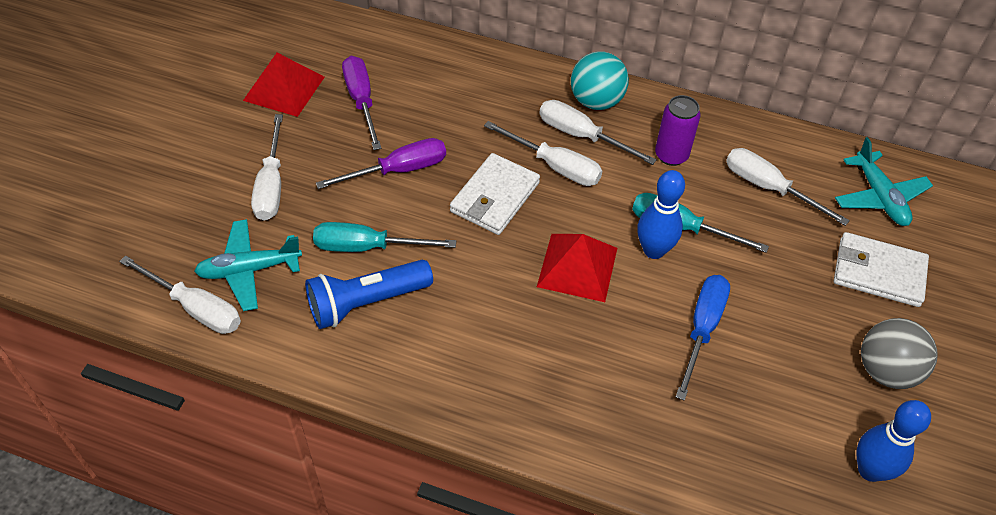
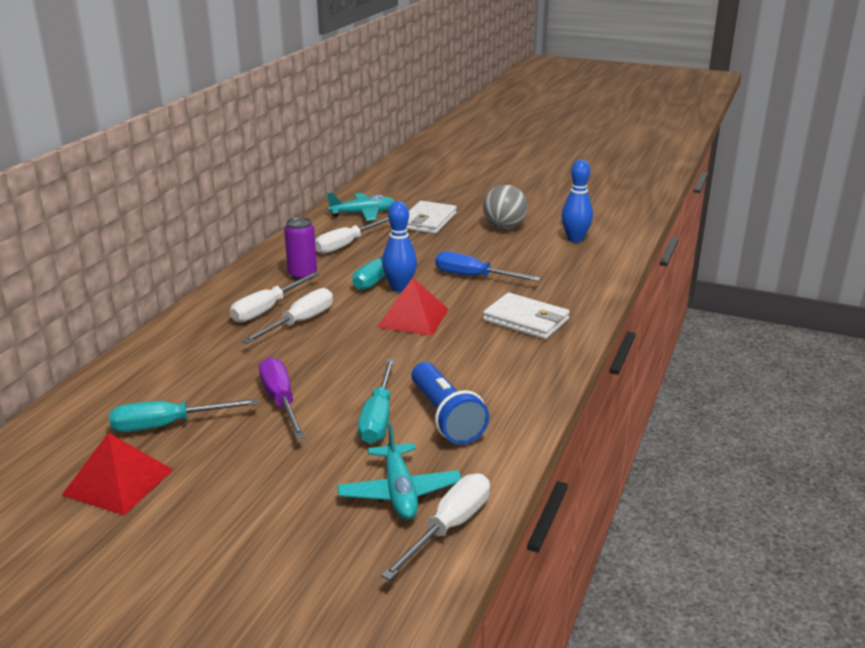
camera: 85 degrees left, 25 degrees down
(271, 185) = (279, 483): white screwdriver -> none
(361, 101) = (168, 425): purple screwdriver -> turquoise screwdriver
(495, 197) = (329, 351): white wallet -> white wallet (526, 320)
(596, 101) = (227, 301): turquoise ball -> none

